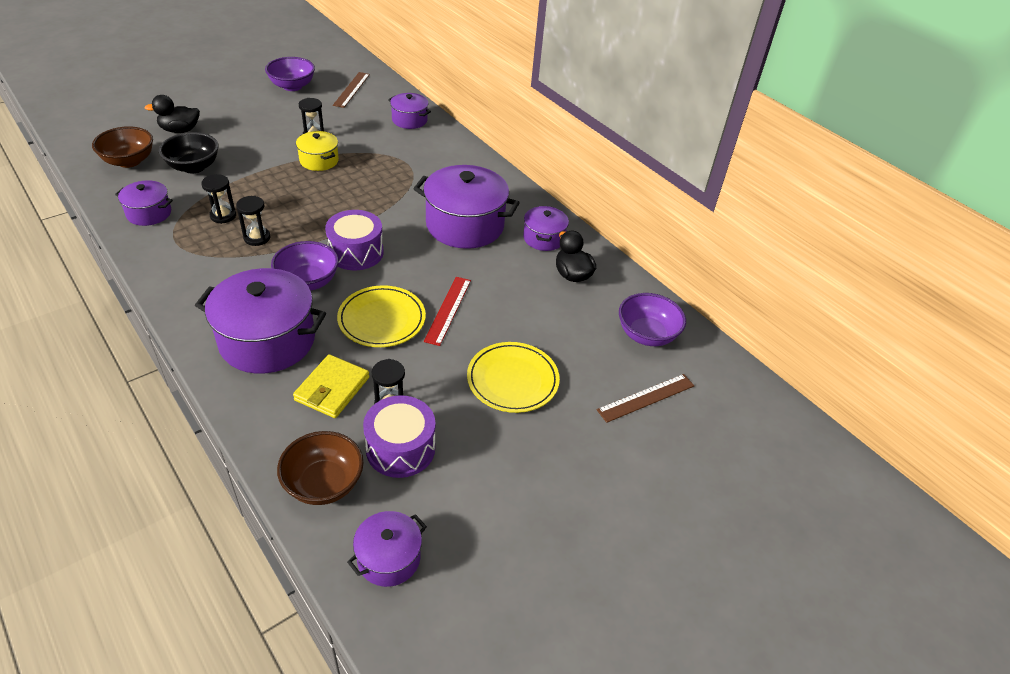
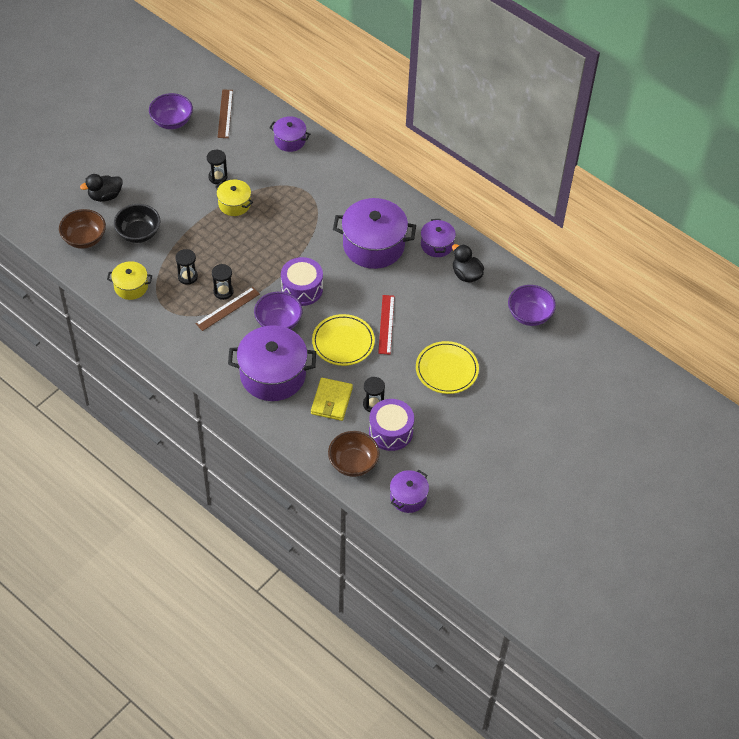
camera: 10 degrees left, 10 degrees up
(149, 213) = (131, 287): purple pot -> yellow pot
(646, 397) = (537, 364): brown ruler -> brown ruler (227, 308)

